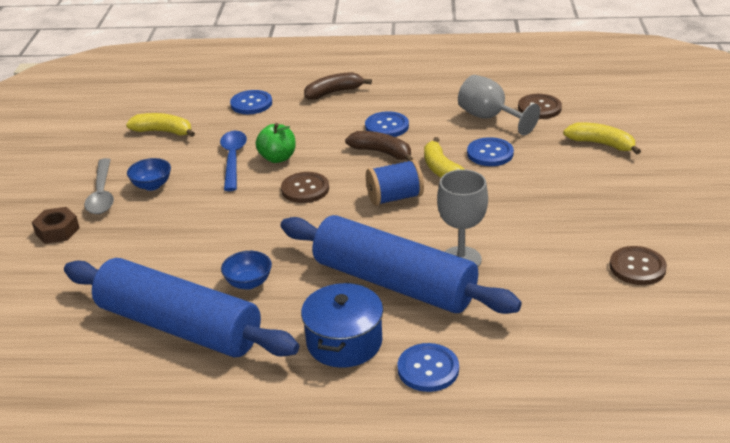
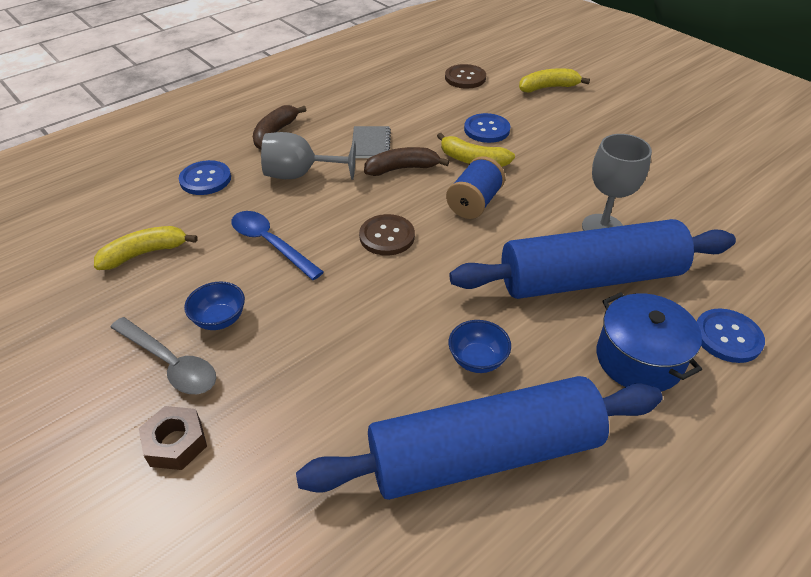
camera: 45 degrees left, 10 degrees up
(277, 158) = (315, 220): green apple -> none
(387, 126) = (371, 144): blue button -> grey notebook
(489, 118) = (441, 101): grey goblet -> grey goblet (299, 175)
(637, 267) = (710, 167): brown button -> none

